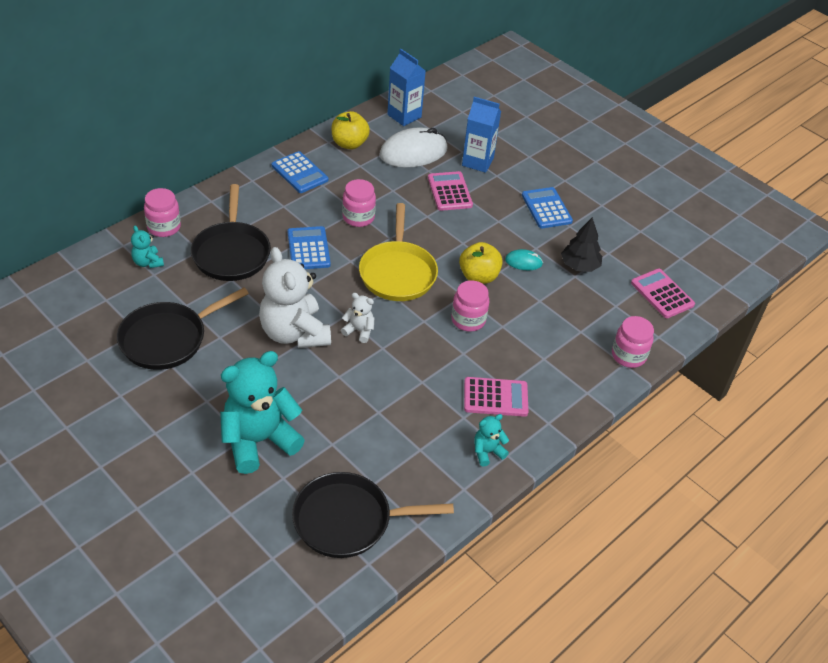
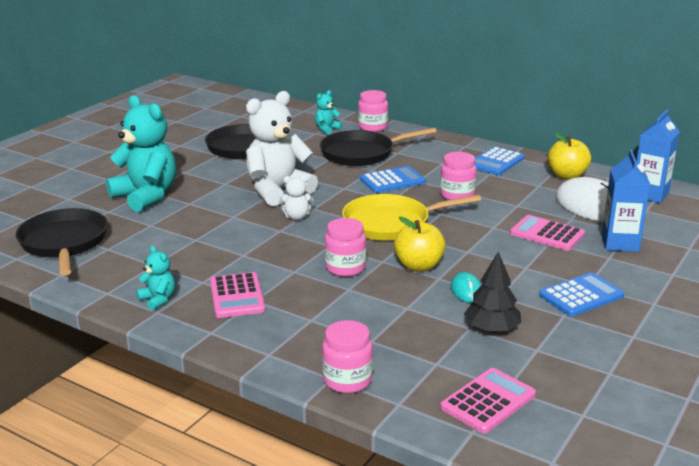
camera: 80 degrees right, 20 degrees down
(359, 331) = (296, 217): white teddy bear -> white teddy bear turned 75 degrees clockwise
(449, 192) = (547, 234): pink calculator -> pink calculator turned 120 degrees counterclockwise

